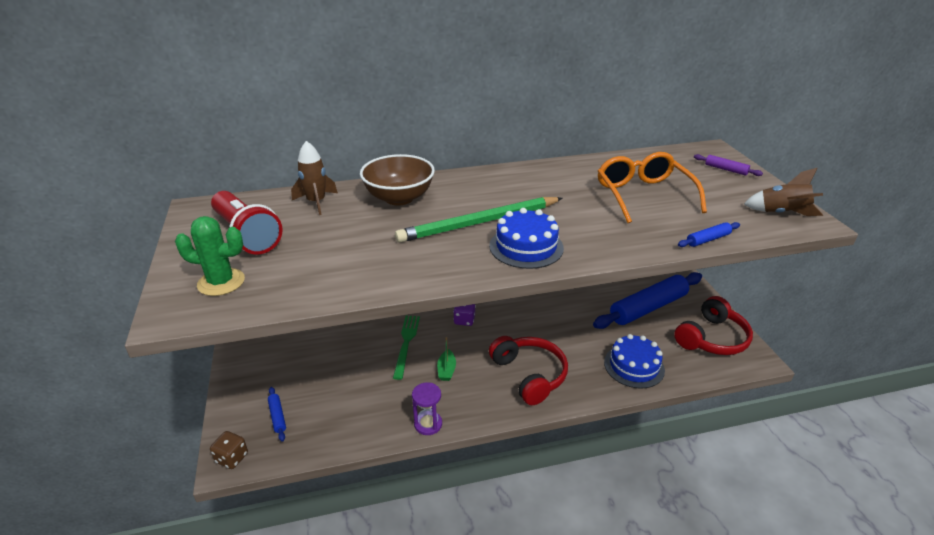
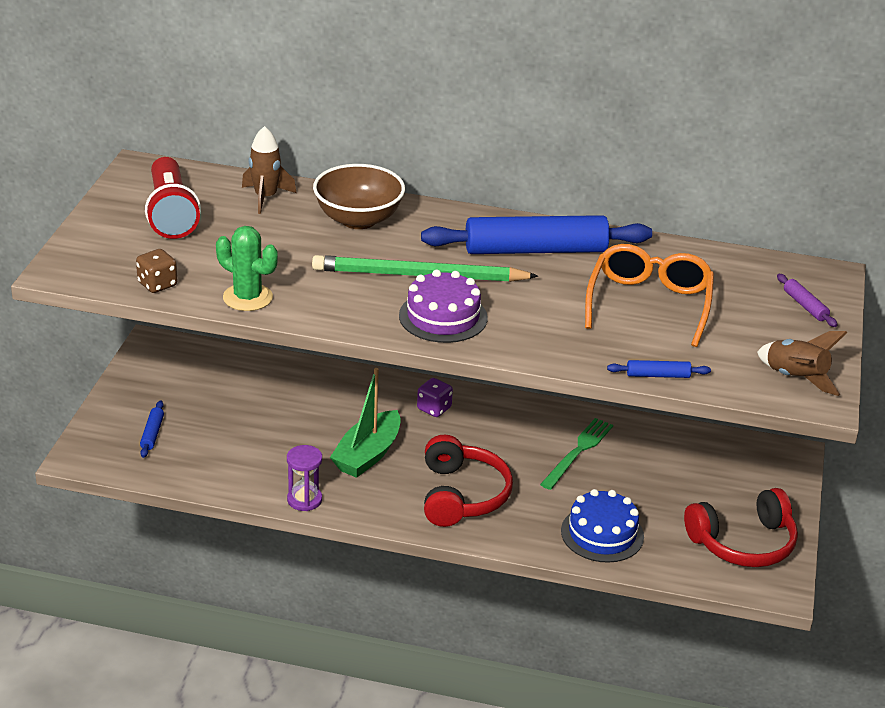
camera: 25 degrees right, 0 degrees up
(221, 282) = (119, 255): green cactus -> green cactus (247, 297)
(232, 458) = (86, 455): brown dice -> brown dice (157, 284)
(406, 343) = (342, 410): green fork -> green fork (578, 452)
(446, 370) = (367, 455): green boat -> green boat, size x1.90
(526, 247) = (443, 317): blue cake -> purple cake
(648, 308) = (694, 478): blue rolling pin -> blue rolling pin (535, 250)

